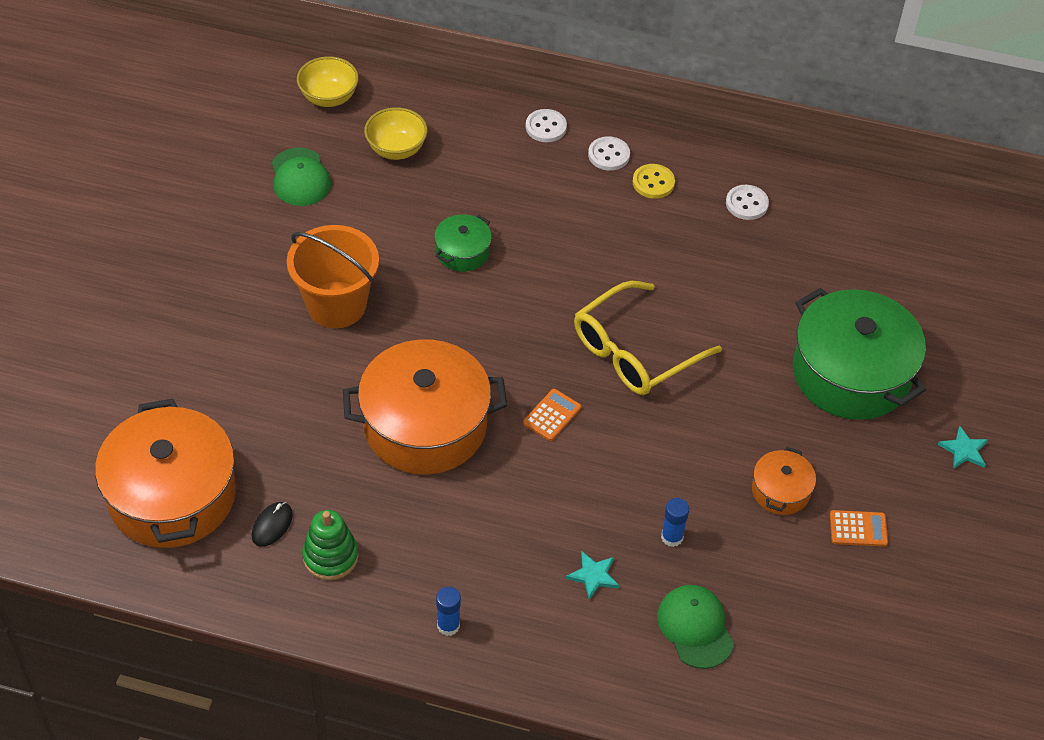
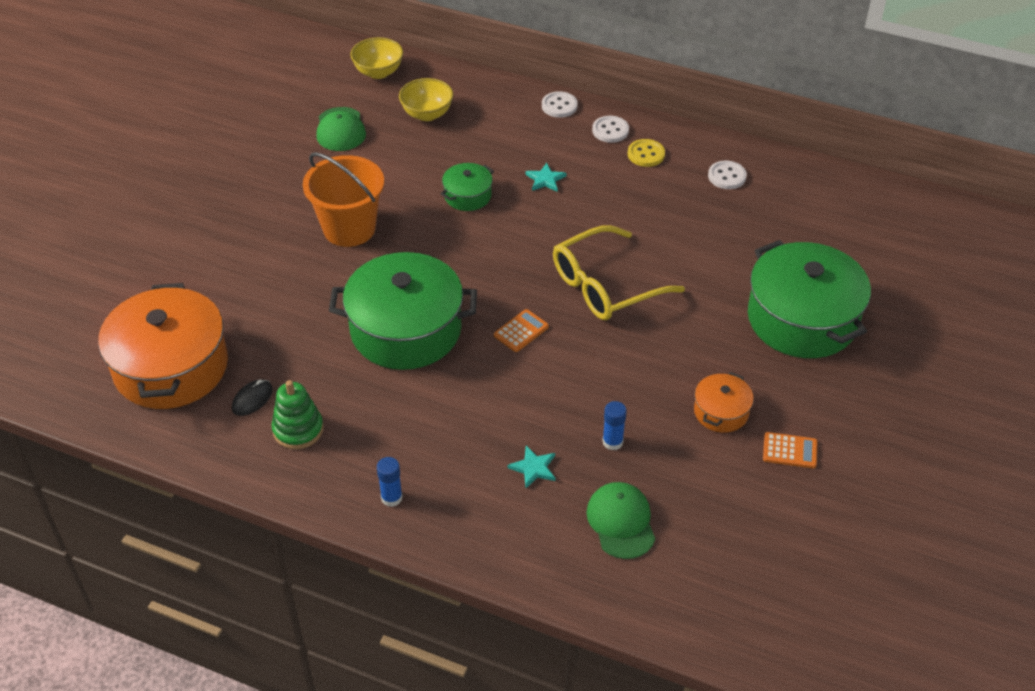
camera: 10 degrees right, 5 degrees down
(425, 425) = (406, 330): orange pot -> green pot
(964, 450) = (900, 392): turquoise star -> turquoise star (545, 179)

